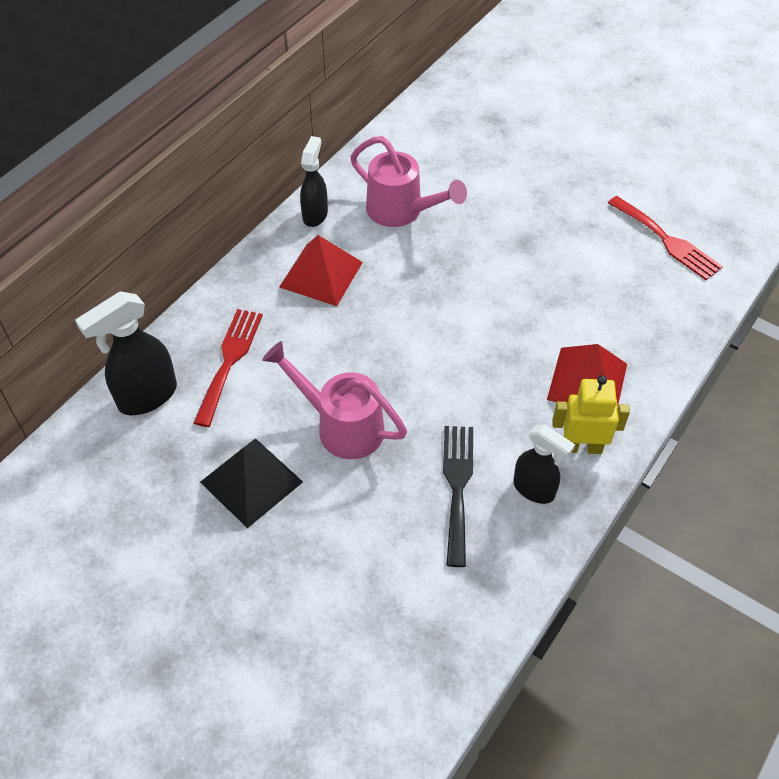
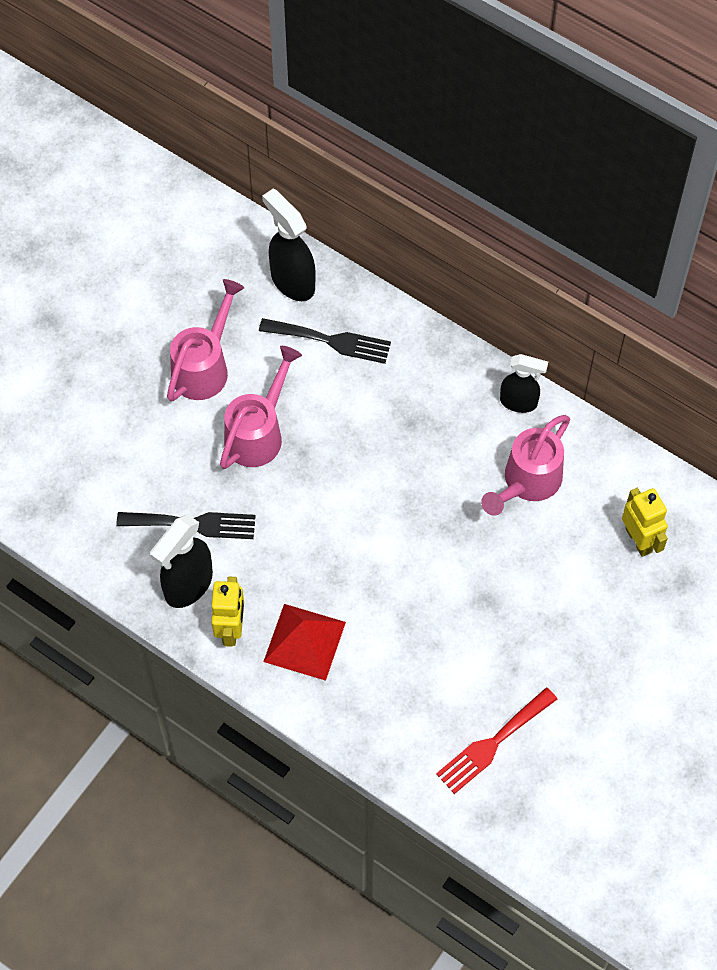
camera: 90 degrees right, 10 degrees up
(229, 361) = (331, 341): red fork -> black fork
(251, 481) = (204, 367): black pyramid -> pink watering can
(321, 274) = (437, 411): red pyramid -> none
(457, 142) = (639, 540): none -> yellow robot
(534, 489) = (188, 585): black spray bottle -> black spray bottle, size x1.50

